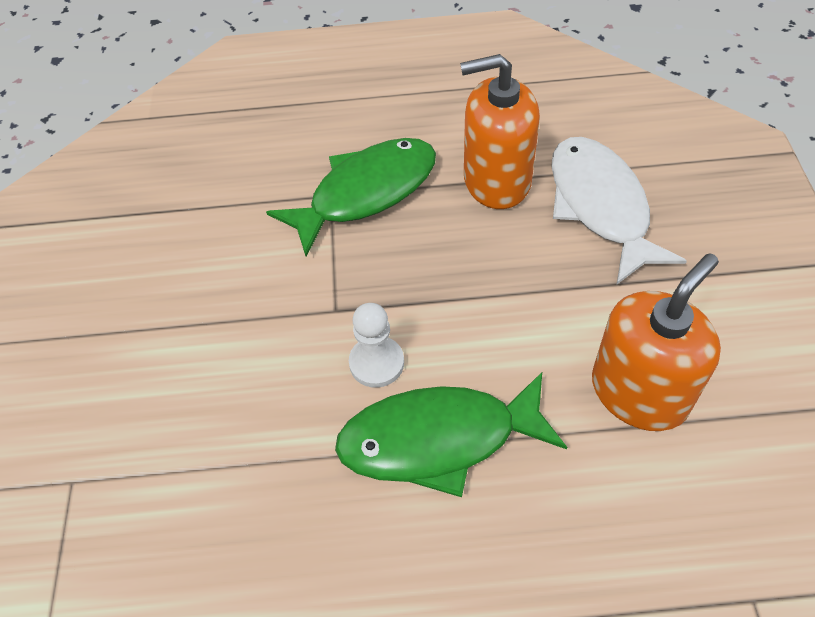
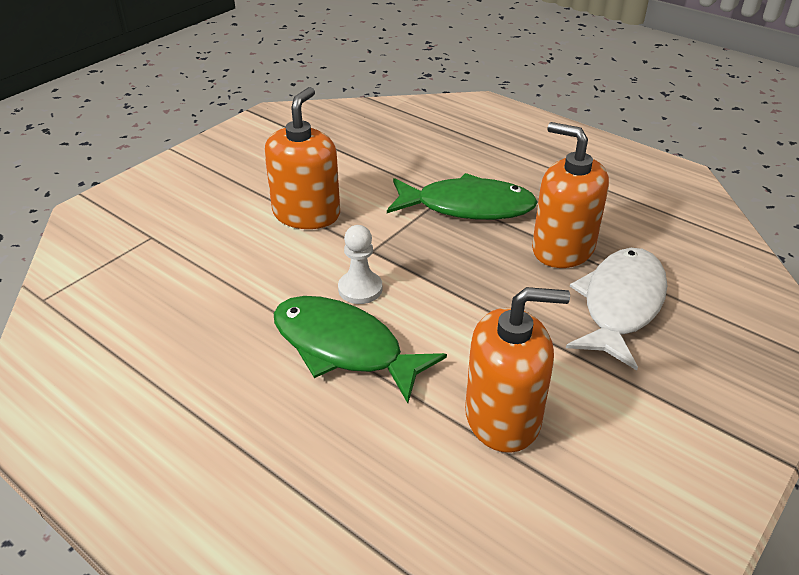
camera: 40 degrees right, 15 degrees down
(217, 317) = (306, 214): none -> orange soap dispenser

